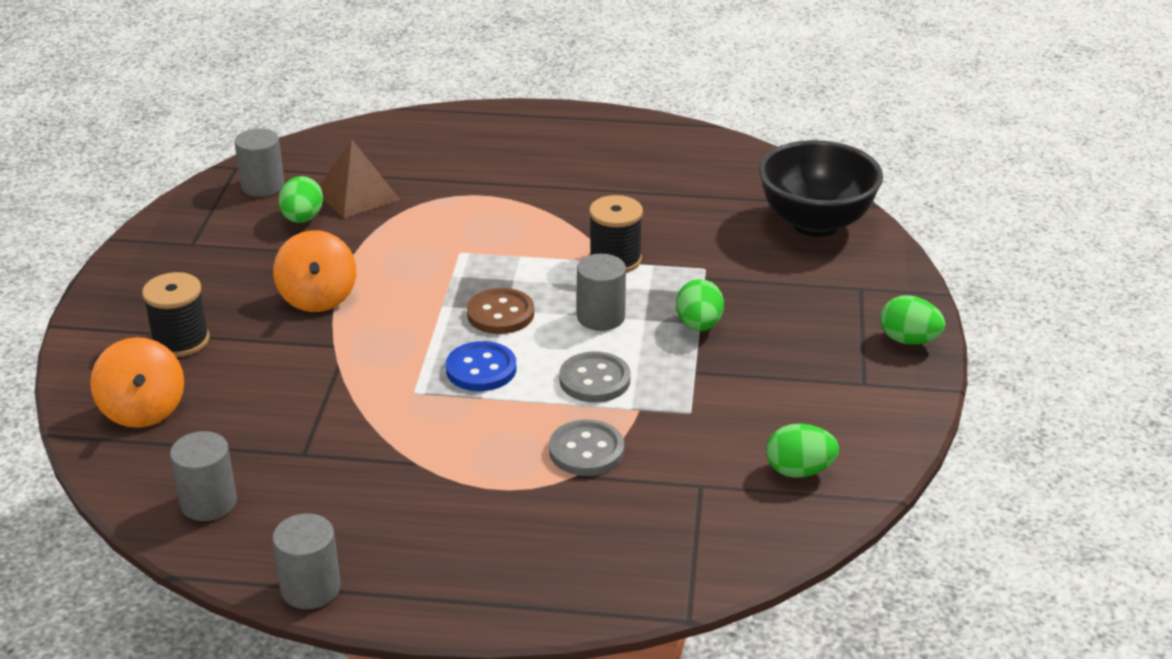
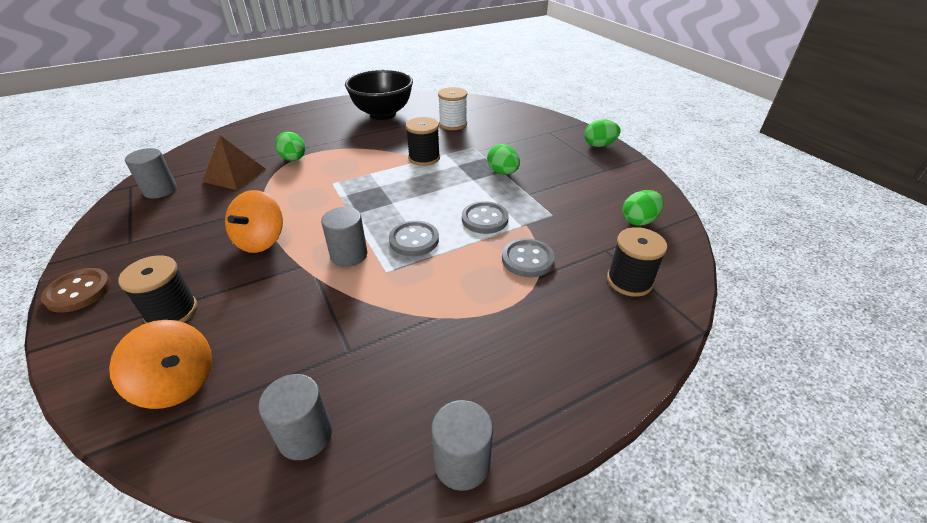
camera: 35 degrees left, 5 degrees up
(302, 219) = (207, 199): green egg -> green egg (294, 159)
(318, 298) = (261, 241): orange spinning top -> orange spinning top turned 60 degrees clockwise
(481, 369) = (414, 240): blue button -> grey button
(500, 314) = (391, 206): brown button -> brown button (79, 291)
(601, 317) = (449, 187): grey cylinder -> grey cylinder (349, 255)
(677, 530) = (629, 281): none -> black spool
(721, 217) = (453, 124): none -> white spool
(815, 223) = (497, 114): black bowl -> black bowl (382, 114)

